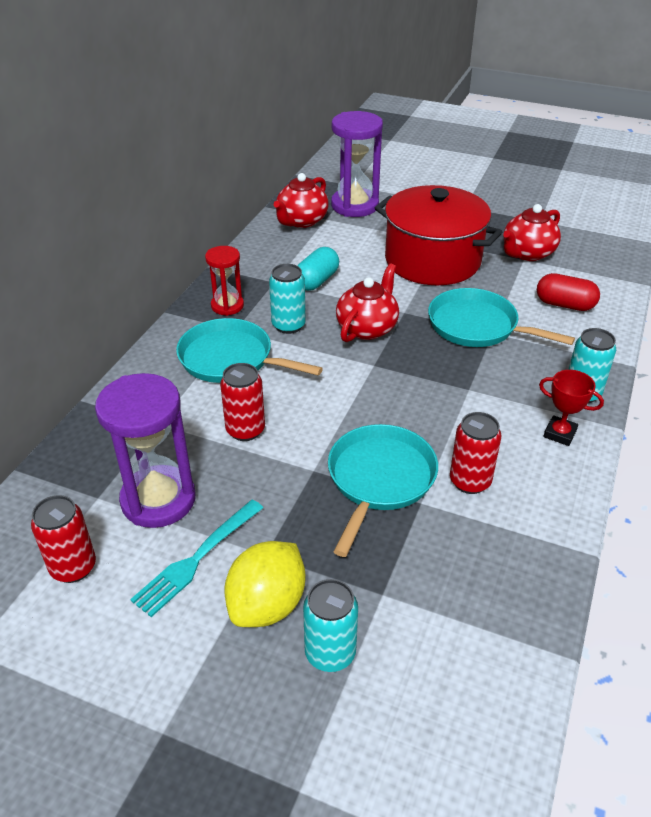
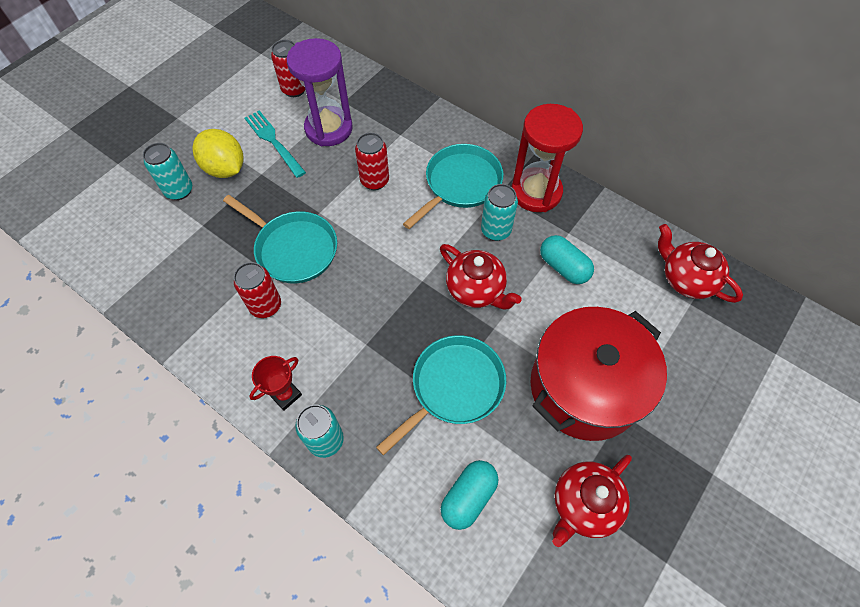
camera: 105 degrees right, 20 degrees up
(227, 306) = (536, 192): red hourglass -> red hourglass, size x1.73
(354, 206) = (720, 341): purple hourglass -> none
(527, 253) = (584, 504): red teapot -> red teapot turned 105 degrees counterclockwise
(564, 305) = (468, 497): red capsule -> turquoise capsule

